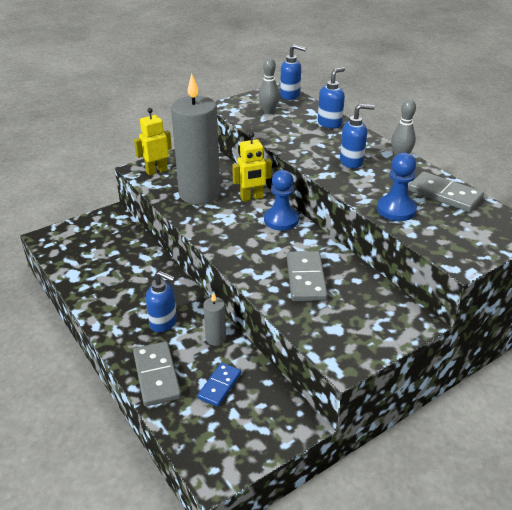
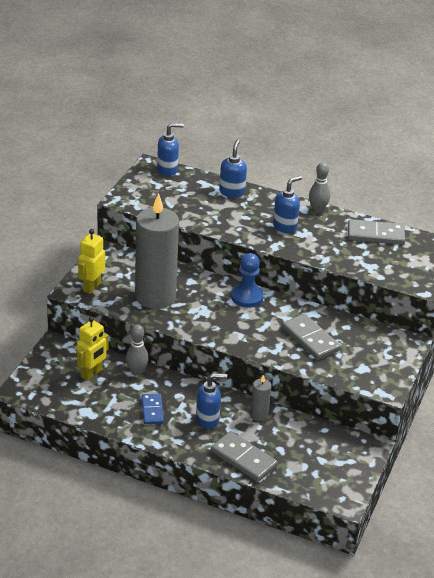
camera: 35 degrees left, 0 degrees up
(220, 386) = (295, 446): blue domino -> blue domino (152, 410)
(252, 198) = (203, 285): yellow robot -> yellow robot (92, 373)
(268, 112) = (167, 195): grey bowling pin -> grey bowling pin (136, 372)
(396, 210) = (353, 260): blue pawn -> none

